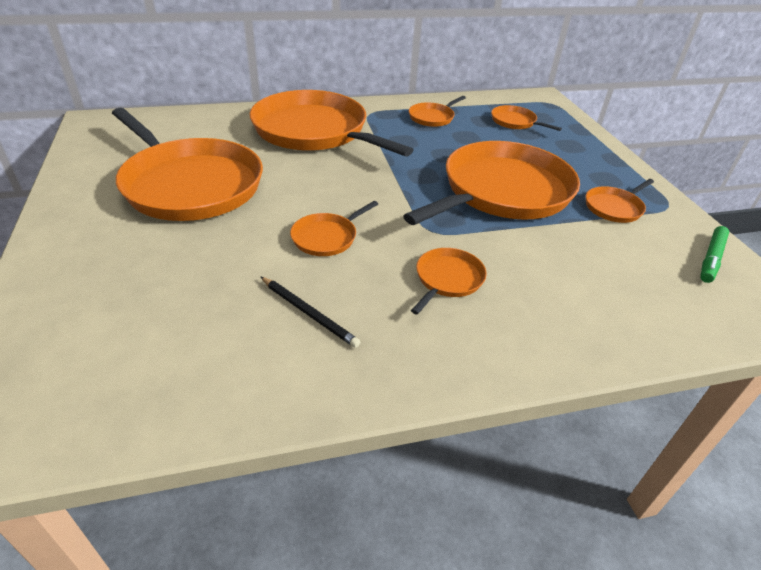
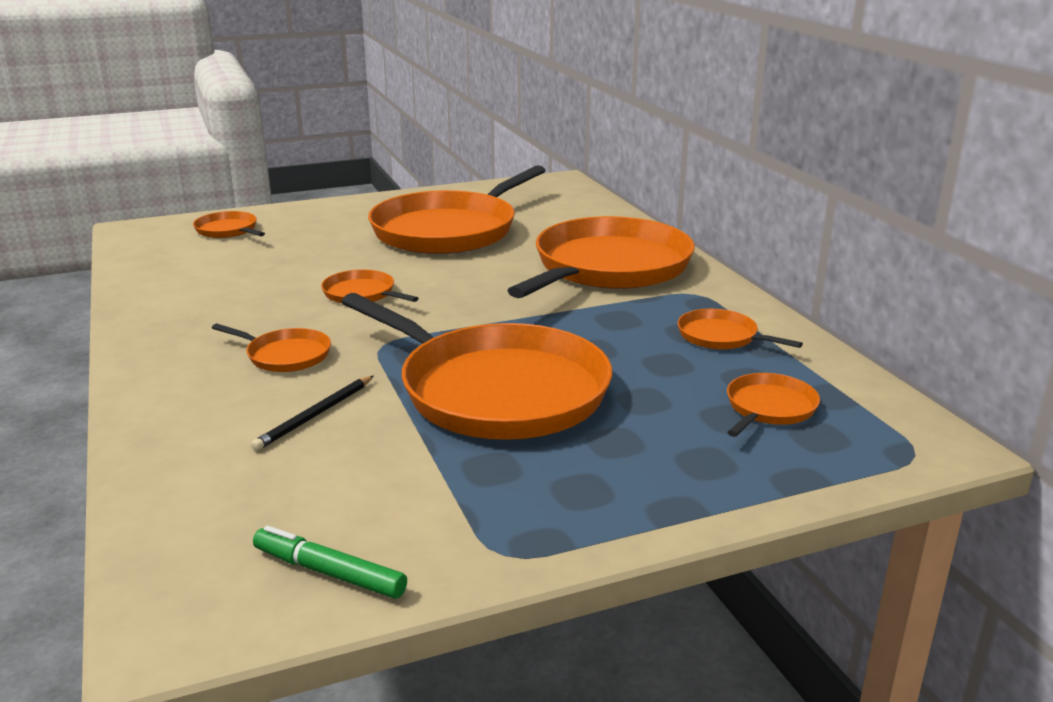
camera: 85 degrees right, 15 degrees down
(309, 313) = (239, 297): black pencil -> black pencil (315, 415)
(614, 207) = (478, 488): orange pan -> orange pan (228, 230)

